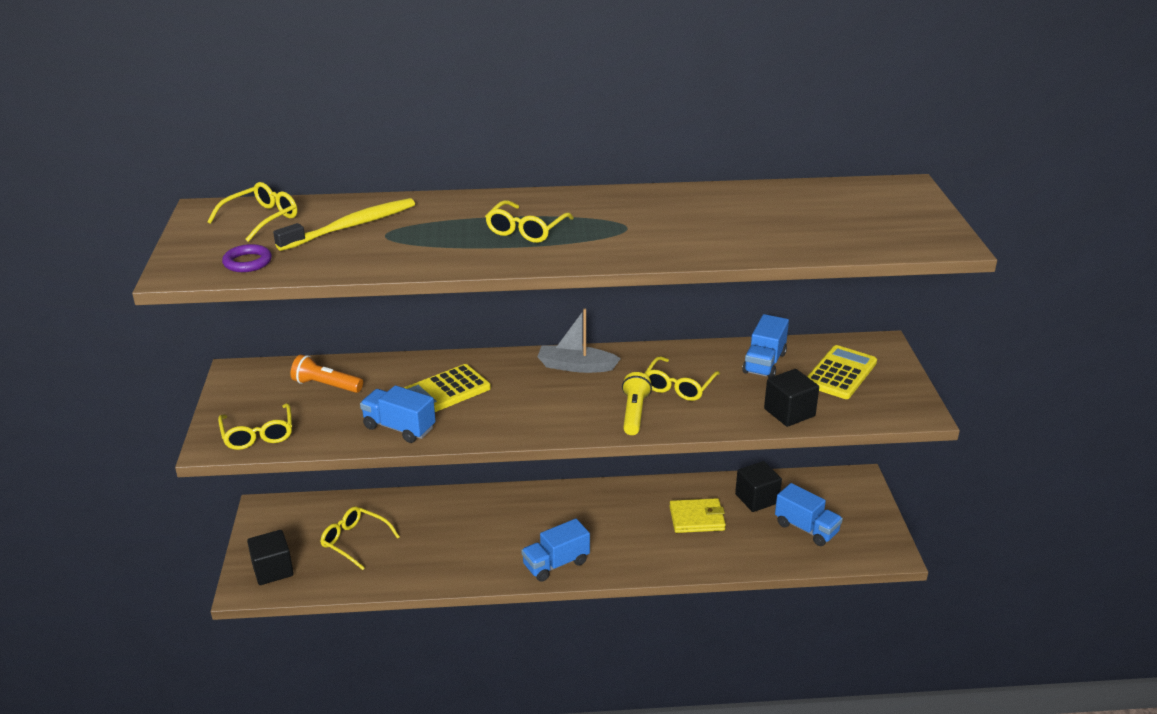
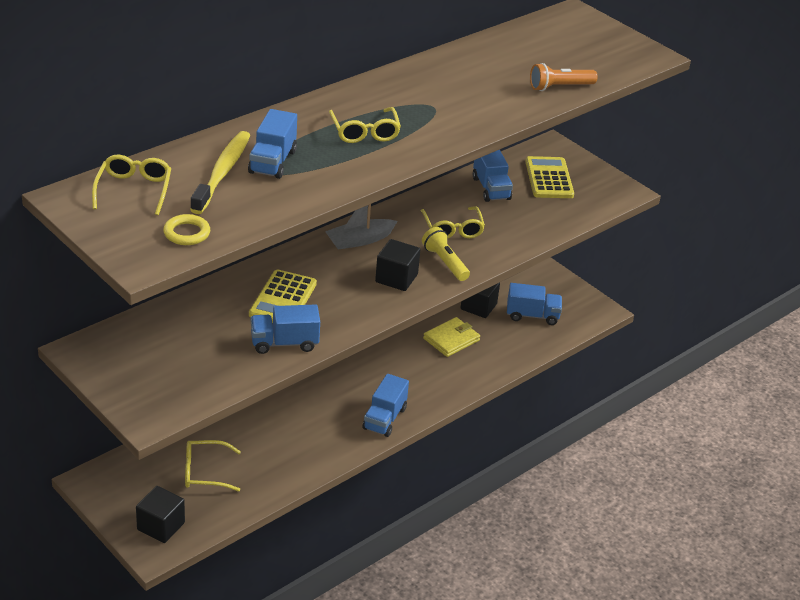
camera: 40 degrees left, 5 degrees up
(247, 262) = (187, 233): purple ring -> yellow ring
(258, 434) = (175, 395): yellow glasses -> none
(326, 385) = (177, 332): orange flashlight -> orange flashlight (560, 87)
(406, 230) = (273, 162): none -> blue truck
(789, 412) = (547, 222): black cube -> black cube (396, 278)

